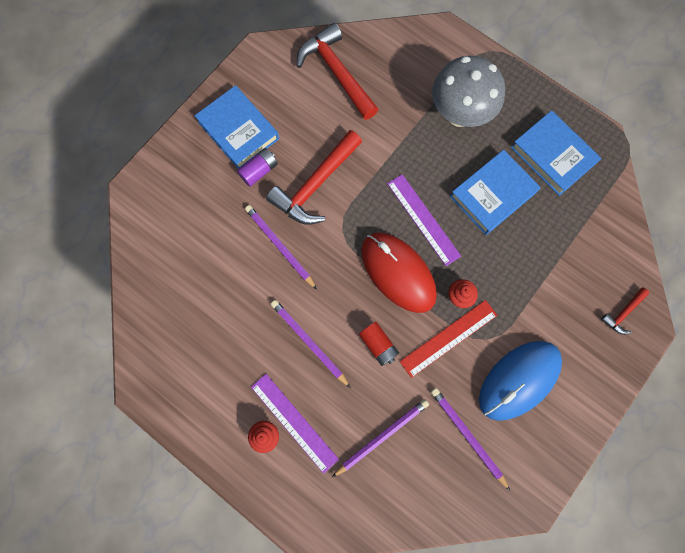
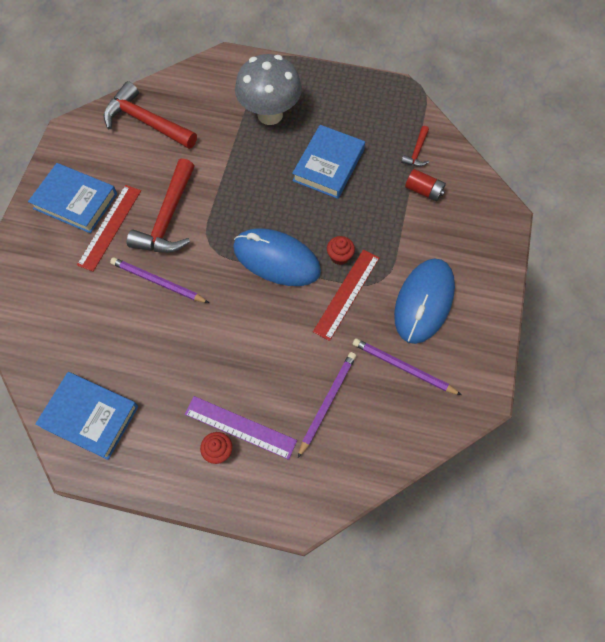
camera: 25 degrees left, 10 degrees down
(259, 171) = (110, 227): purple battery -> red ruler
(309, 342) = (222, 351): purple pencil -> none
(378, 345) = (287, 326): red battery -> red battery (423, 191)
(398, 273) = (276, 259): red mouse -> blue mouse
(423, 219) = (278, 207): purple ruler -> none
(552, 155) = (363, 116): blue book -> blue book (90, 417)
(623, 313) = (482, 212): red hammer -> red hammer (416, 152)

